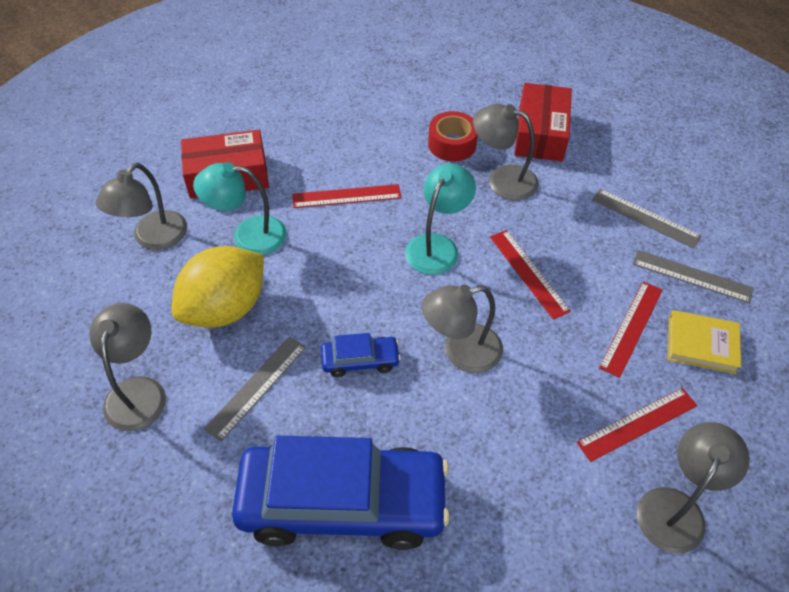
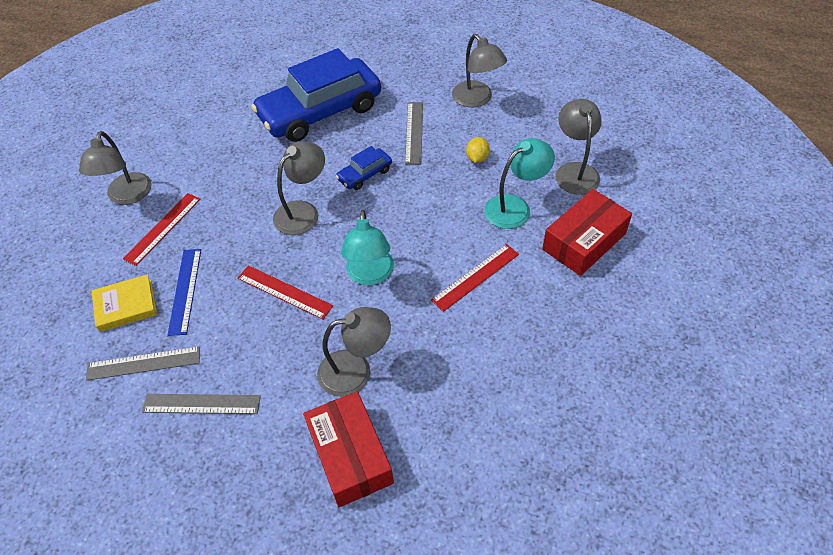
camera: 150 degrees right, 0 degrees up
(225, 308) = (477, 158): yellow lemon -> yellow lemon, size x0.41
(452, 144) = (429, 385): red tape -> none
(631, 327) = (185, 290): red ruler -> blue ruler

